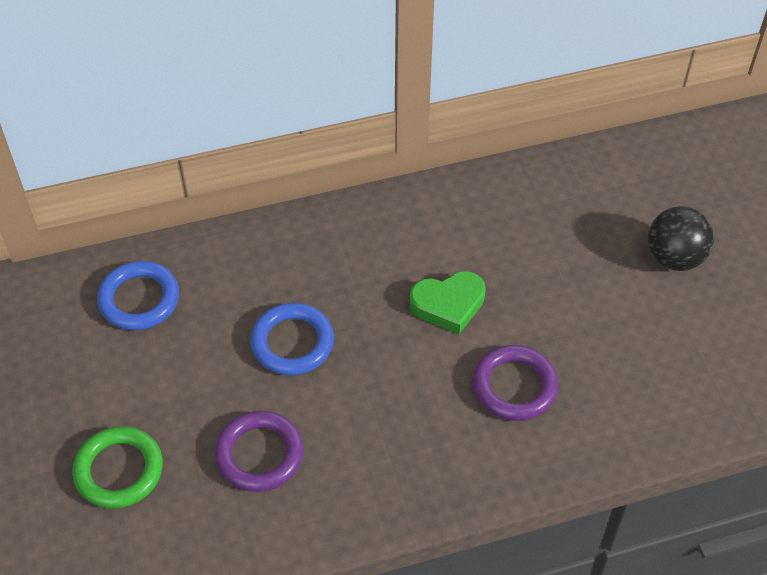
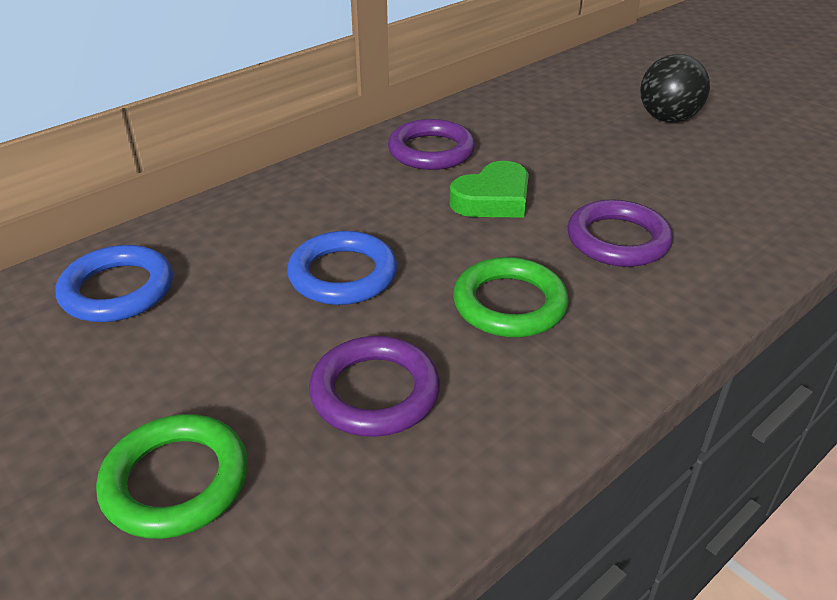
camera: 25 degrees left, 15 degrees down
(390, 416) = (509, 304): none -> green ring
(435, 227) = (431, 151): none -> purple ring

